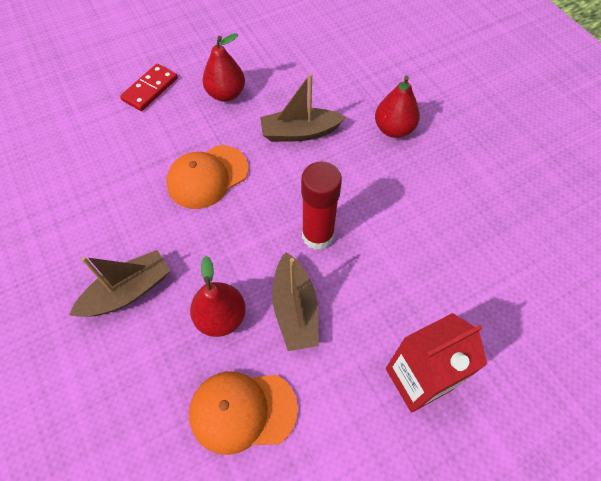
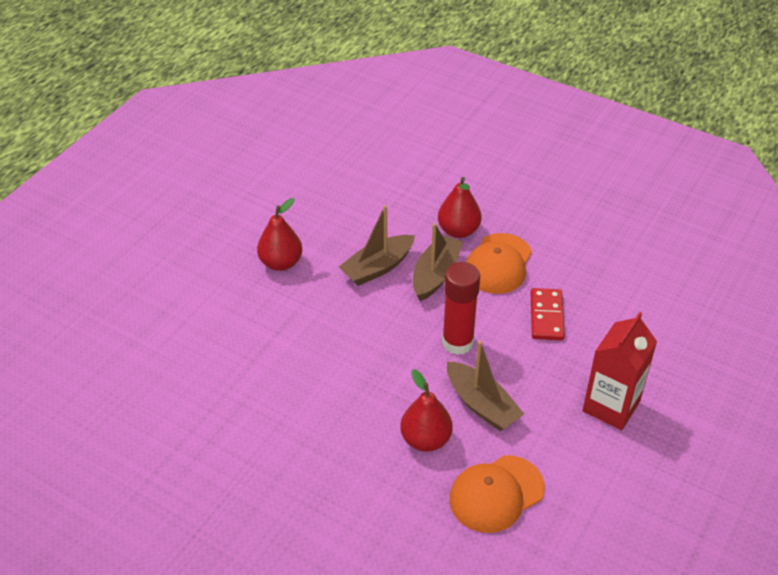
camera: 30 degrees left, 15 degrees down
(128, 291) = (328, 460): brown boat -> brown boat (435, 275)
(150, 89) = (201, 289): red domino -> red domino (546, 316)
(207, 177) = (322, 339): orange cap -> orange cap (498, 264)

